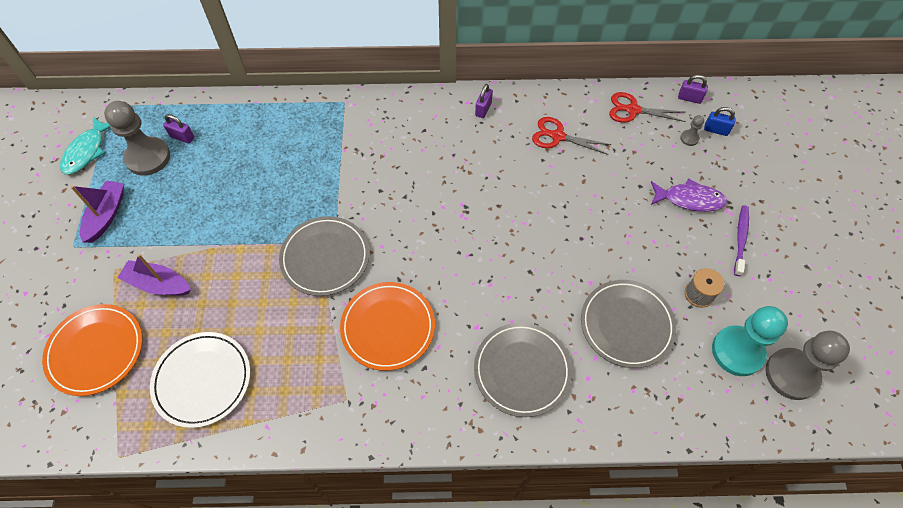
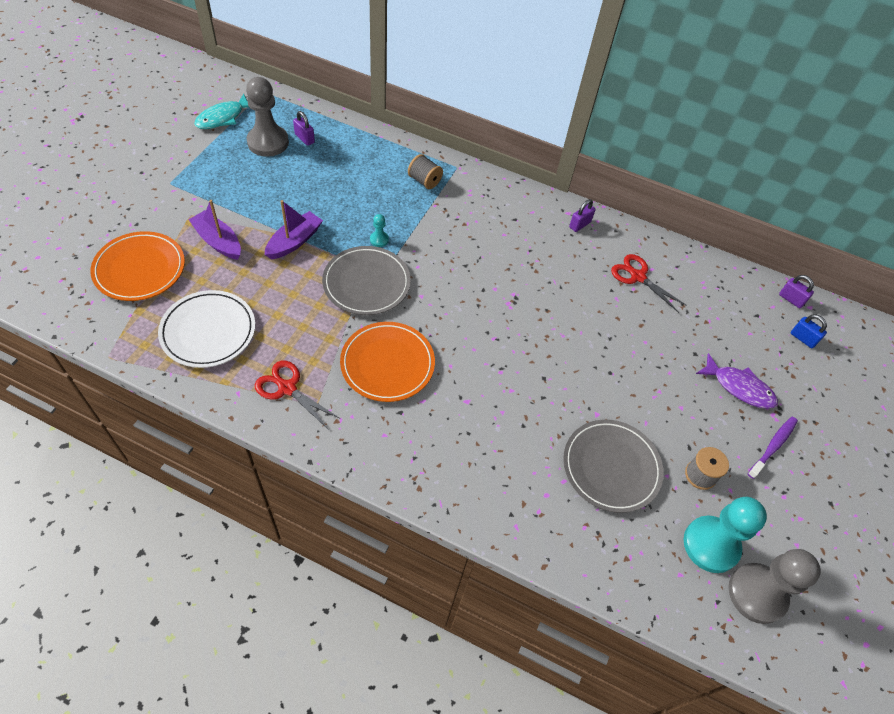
camera: 20 degrees right, 5 degrees down
(106, 215) = (209, 172): purple boat -> purple boat (294, 241)
(312, 208) = (379, 239): none -> turquoise pawn
(322, 129) = (424, 181): none -> grey spool
(522, 370) = (487, 457): grey plate -> none
(633, 110) = (726, 285): red scissors -> red scissors (287, 388)
(689, 138) = (770, 334): grey pawn -> none

